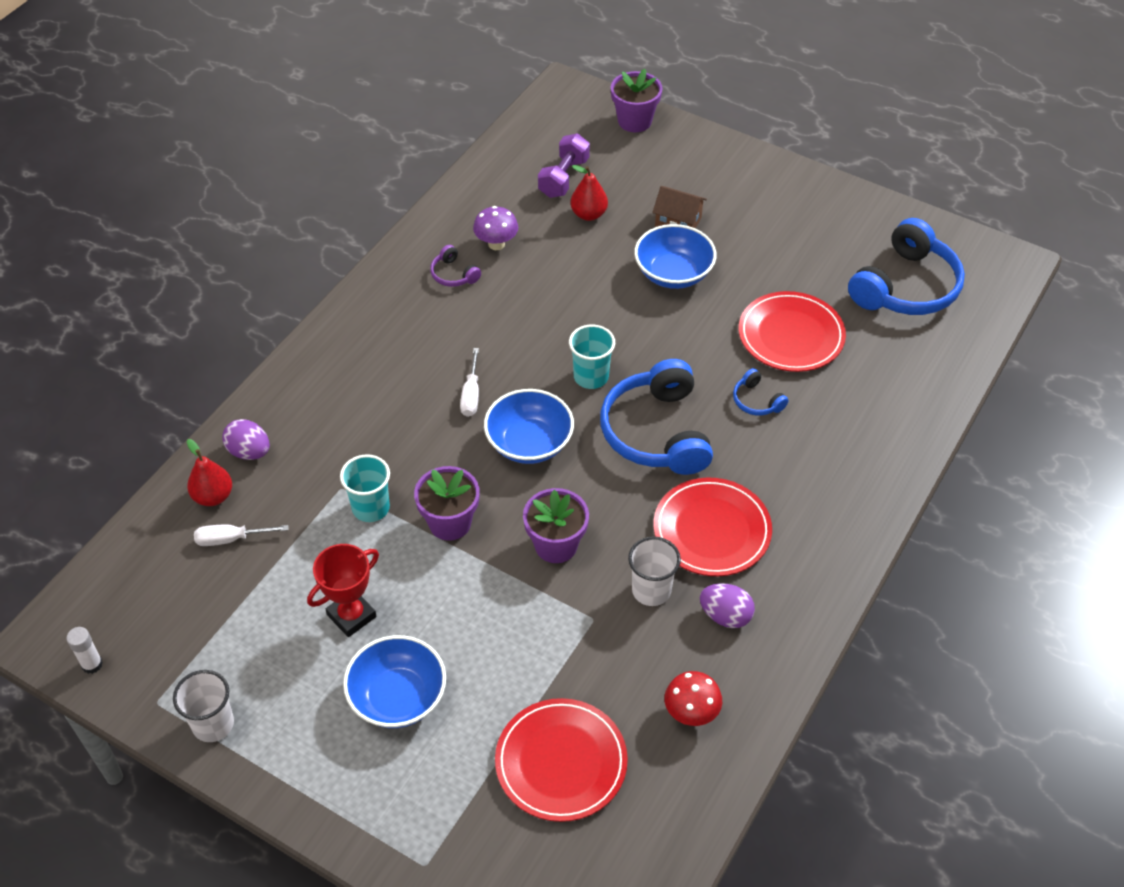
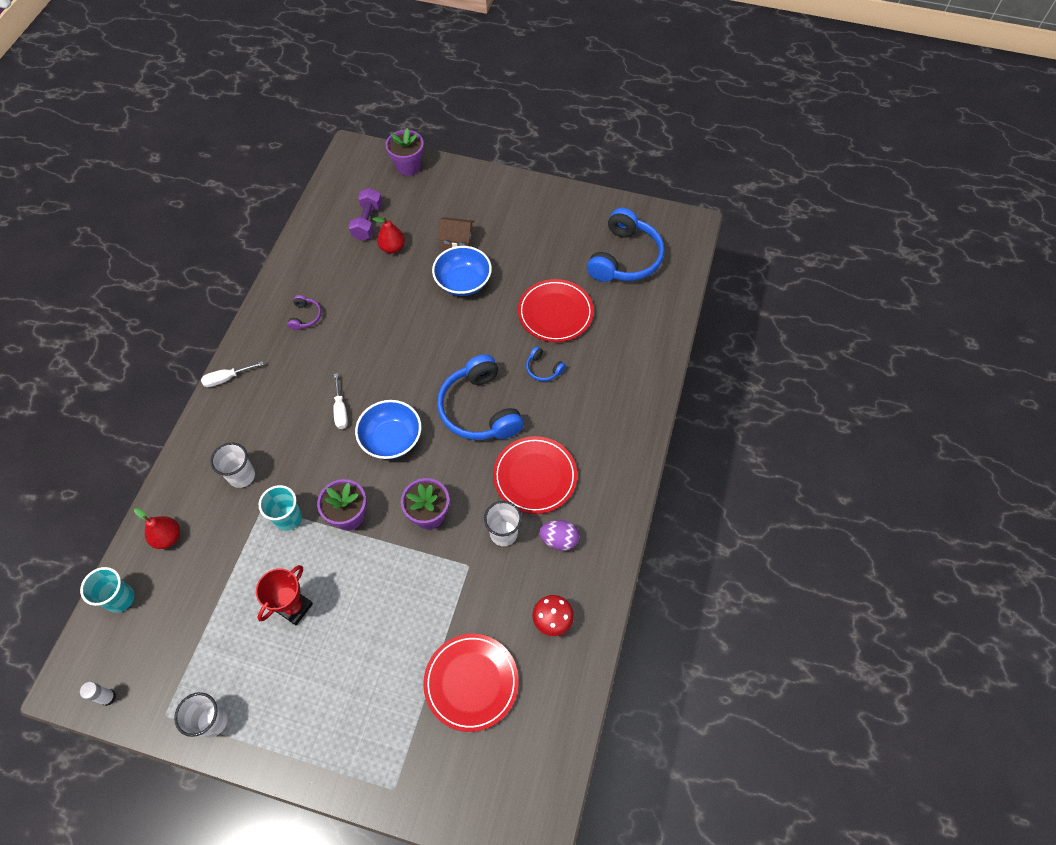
camera: 15 degrees left, 10 degrees up
(230, 539) = (189, 569): white screwdriver -> white screwdriver (226, 378)
(249, 452) = (186, 494): purple egg -> none
(324, 445) = (242, 476): none -> white cup
(398, 697) = (343, 663): blue bowl -> none
(453, 274) = (305, 316): purple headphones -> purple headphones turned 120 degrees counterclockwise
(496, 244) = (331, 285): purple mushroom -> none
(591, 377) = (423, 376): turquoise cup -> turquoise cup (120, 598)

